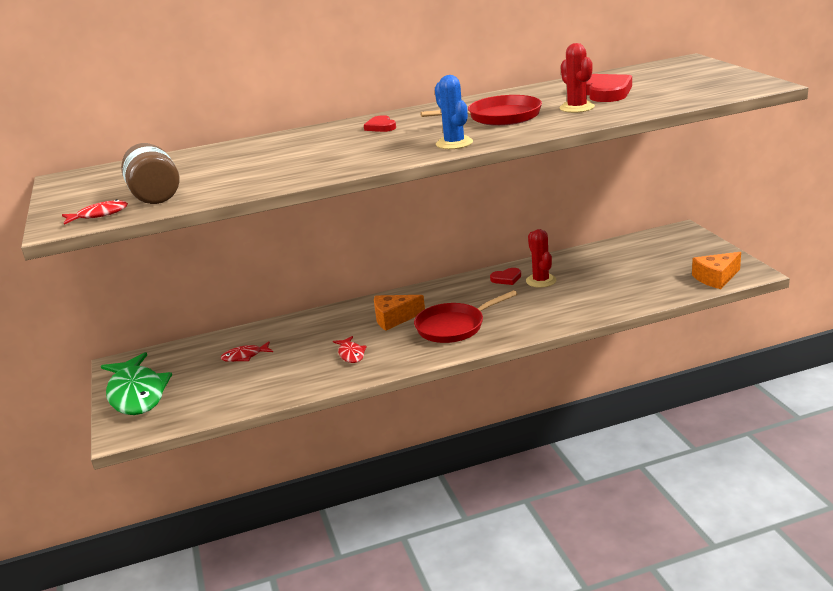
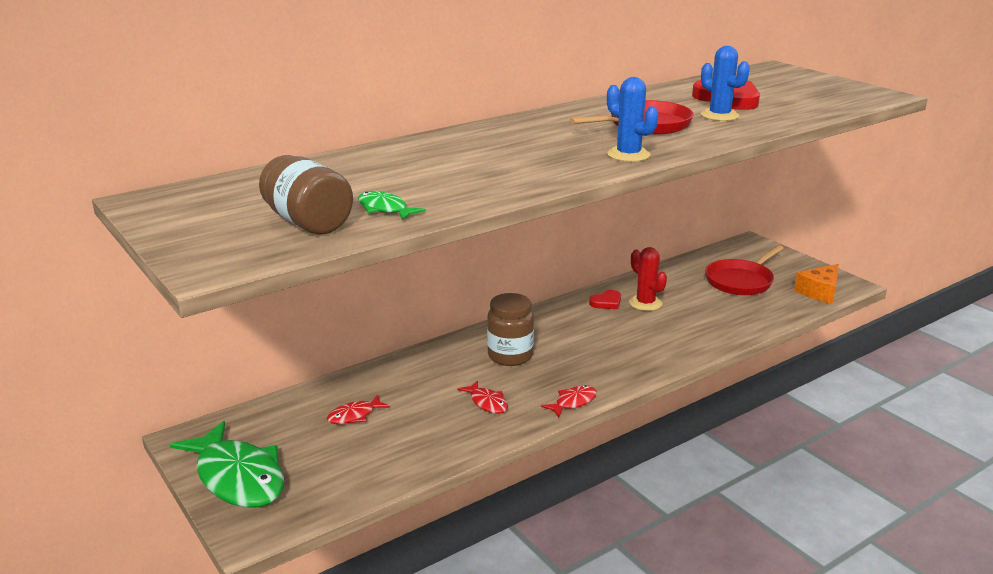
camera: 20 degrees left, 0 degrees up
(99, 215) = (254, 251): red fish -> red fish (573, 402)
(218, 186) = (385, 209): none -> green fish
(381, 127) = (515, 135): red heart -> none
(394, 318) = (510, 356): orange cheese -> brown jar
(454, 327) = (585, 361): red pan -> red pan (741, 281)
(577, 108) = (719, 115): red cactus -> blue cactus

